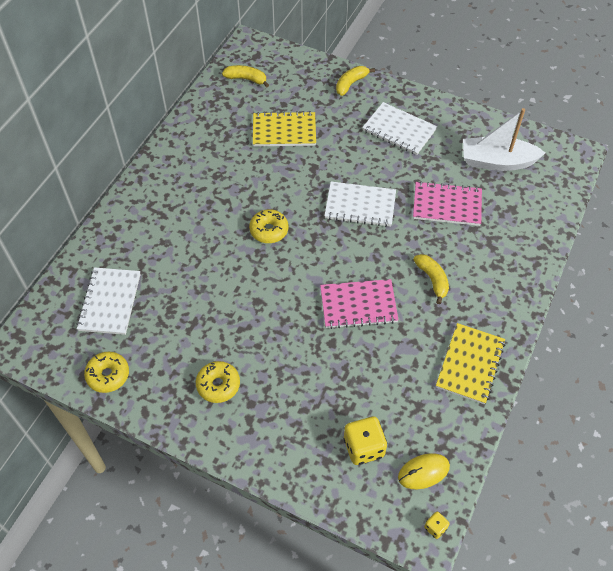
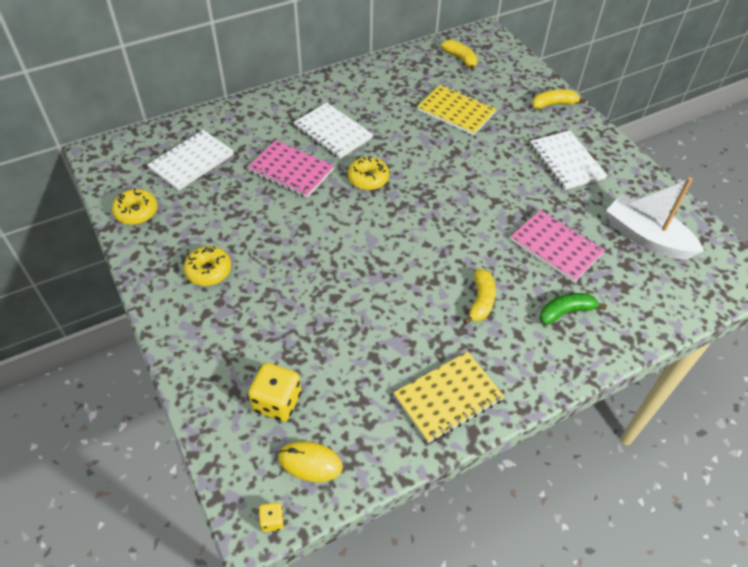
camera: 35 degrees right, 5 degrees down
(358, 305) = (389, 281): pink notebook -> pink notebook (291, 170)
(360, 205) = (469, 202): white notebook -> white notebook (333, 132)
(491, 252) = (566, 312): none -> green banana

